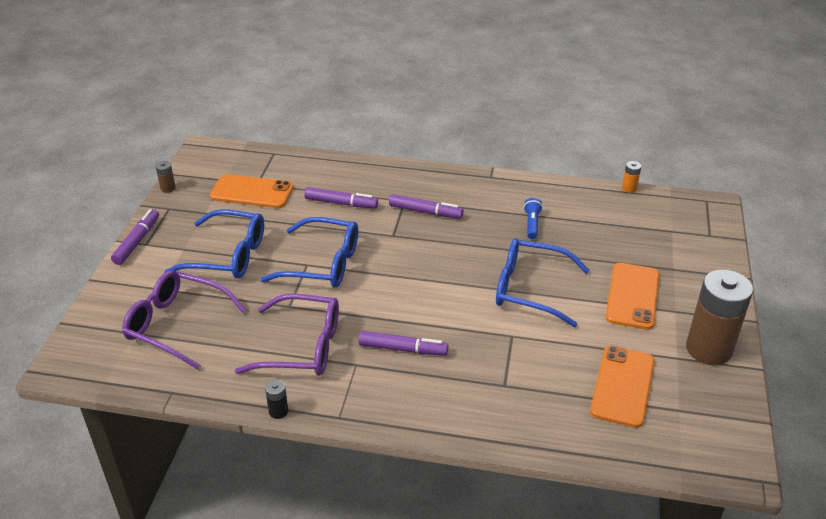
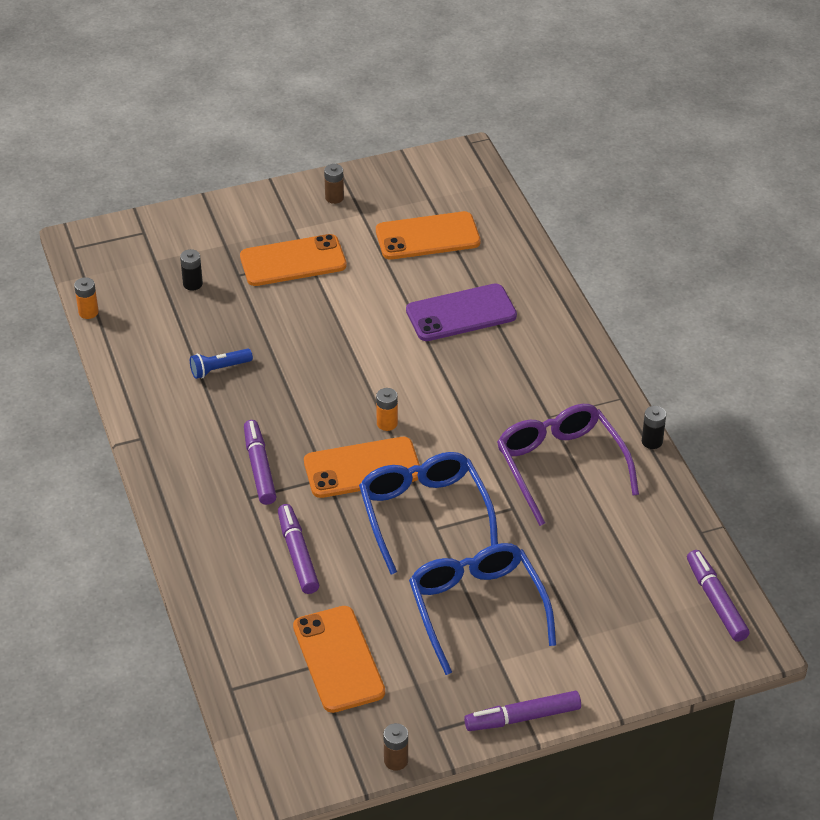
camera: 120 degrees left, 5 degrees up
(176, 324) = (617, 585): purple glasses -> none
(387, 252) = (362, 468): none -> orange phone
(402, 349) = (501, 392): purple marker -> purple marker (716, 601)
(419, 279) = (387, 423): none -> orange battery
(508, 365) = (461, 313): none -> purple phone
(530, 289) = (338, 334): blue glasses -> none
(633, 239) = (192, 284): none -> black battery
(708, 349) = (334, 197): brown battery -> brown battery, size x0.40

